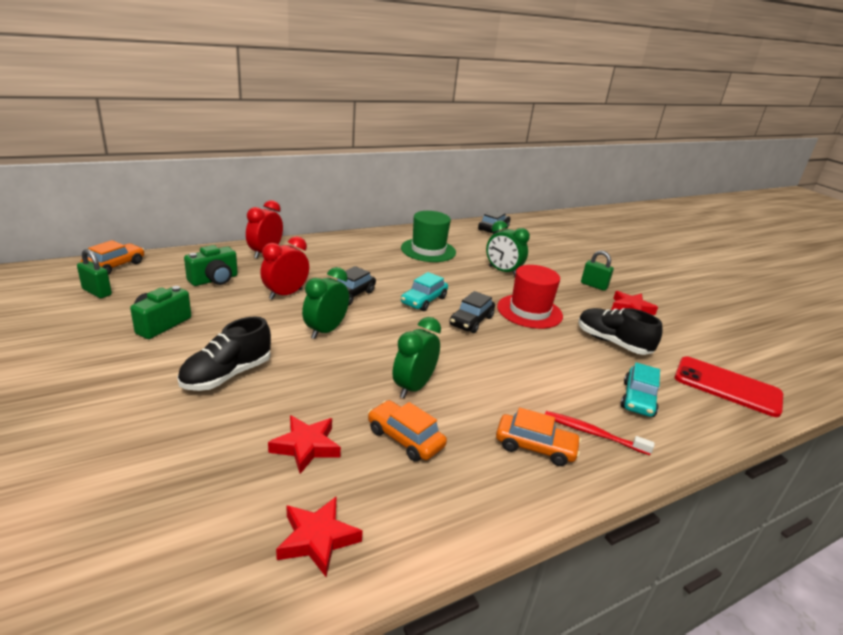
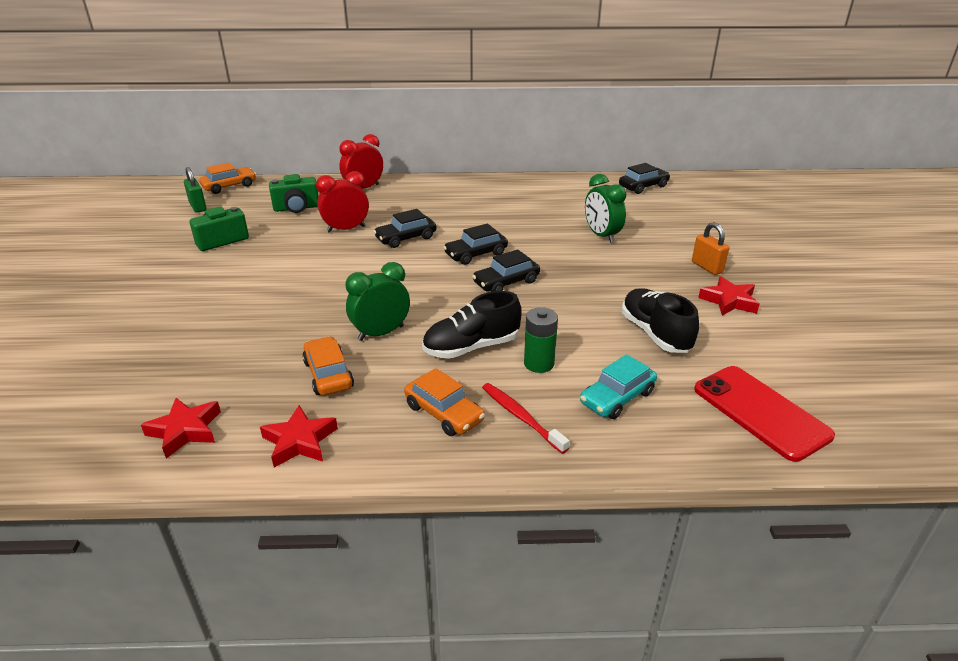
camera: 30 degrees right, 5 degrees up
(227, 375) = (234, 291): black shoe -> black shoe (471, 347)
(306, 447) = (241, 361): red star -> red star (300, 441)
(325, 331) = (350, 268): green clock -> none
(424, 300) = (476, 254): turquoise car -> black car
(428, 250) = (535, 203): green hat -> none
(529, 311) = (586, 283): red hat -> none
(561, 385) = (539, 363): none -> green battery
(594, 285) = (707, 267): green padlock -> orange padlock

